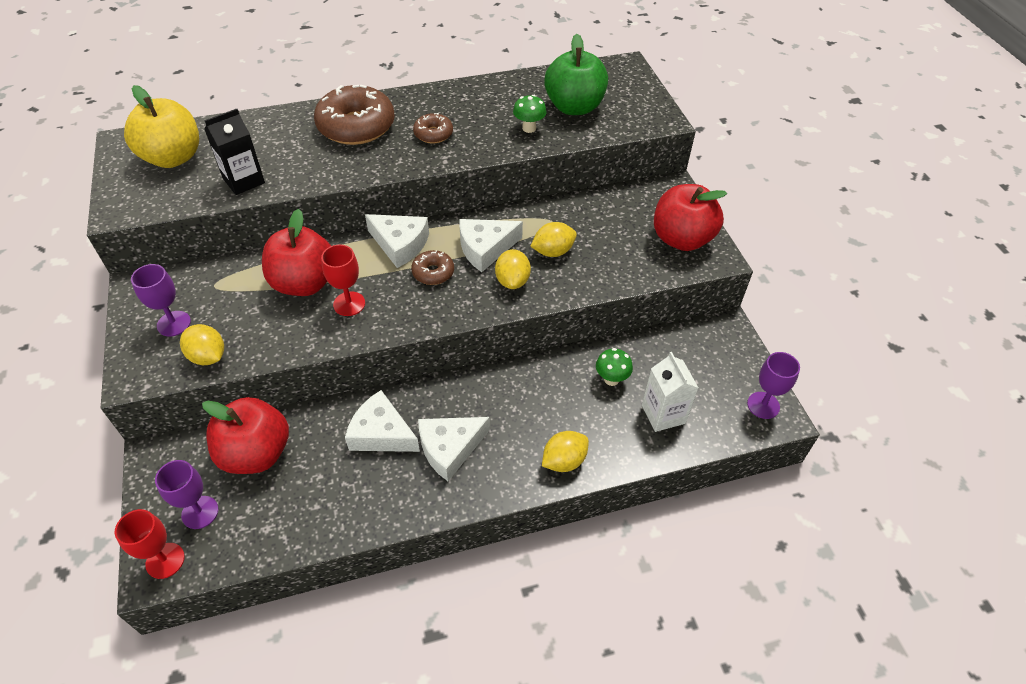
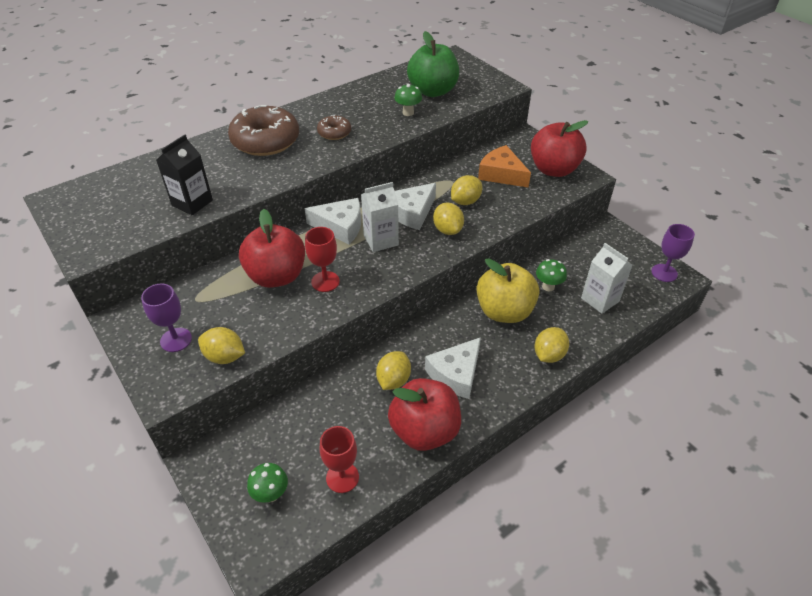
camera: 20 degrees left, 5 degrees down
(165, 560) = (262, 545): red goblet -> red goblet (342, 477)
(173, 158) = (113, 200): yellow apple -> yellow apple (504, 311)
(200, 512) = (271, 494): purple goblet -> green mushroom
(256, 453) = (294, 430): red apple -> red apple (424, 431)
(381, 433) = (393, 380): white cheese -> yellow lemon
(433, 272) = (381, 240): brown donut -> white carton
(615, 229) = (501, 174): none -> orange cheese

